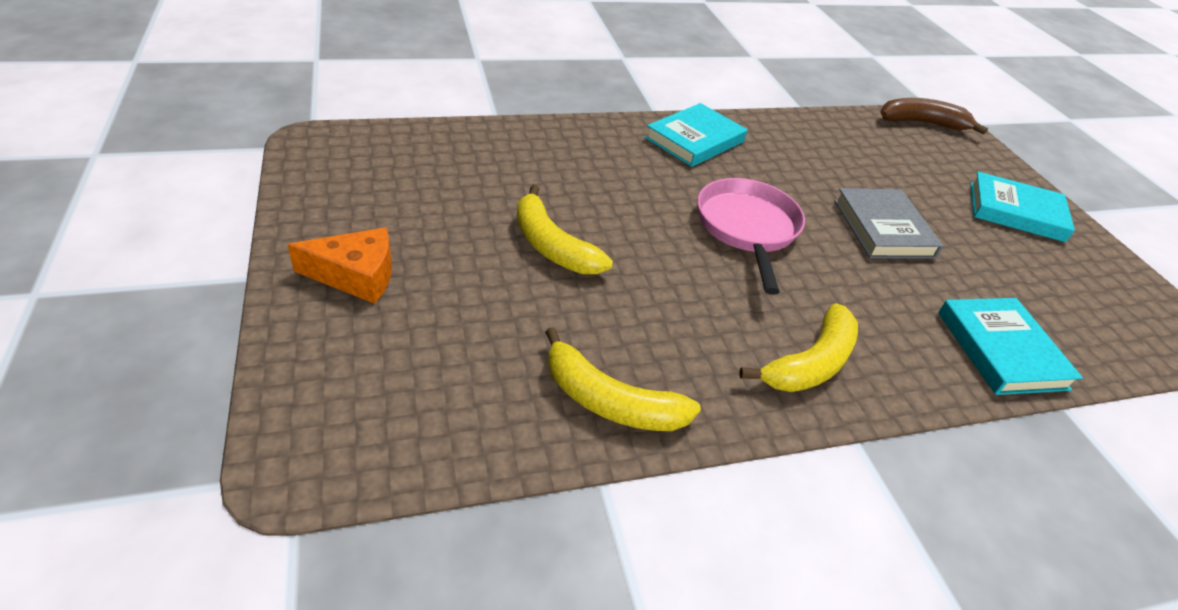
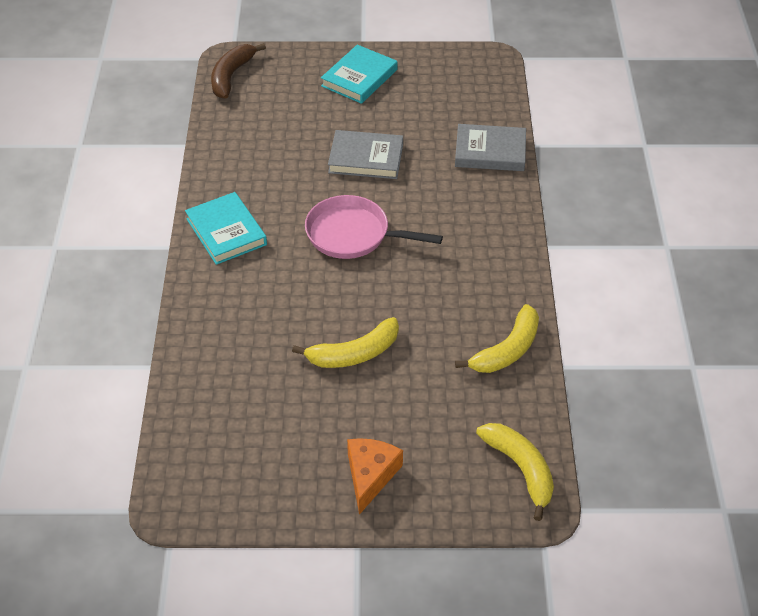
camera: 70 degrees left, 5 degrees up
(810, 363) = (489, 245): yellow banana -> yellow banana (520, 469)
(1001, 350) = (490, 151): turquoise book -> grey book

